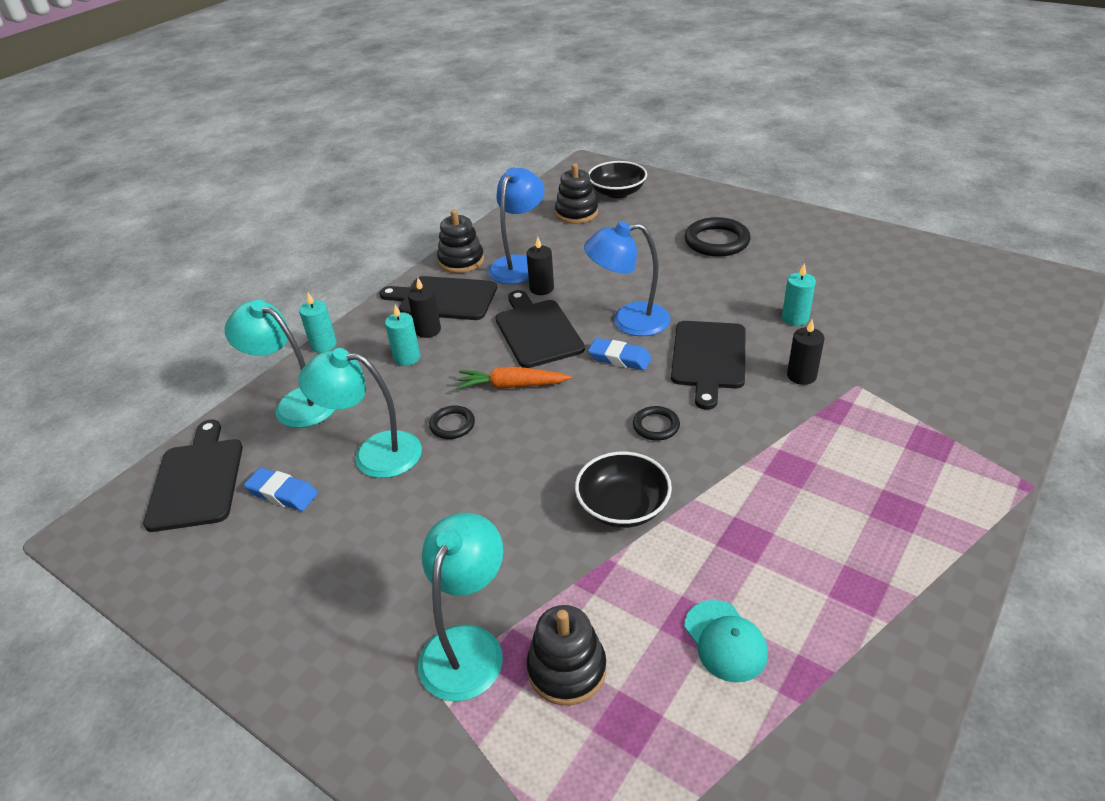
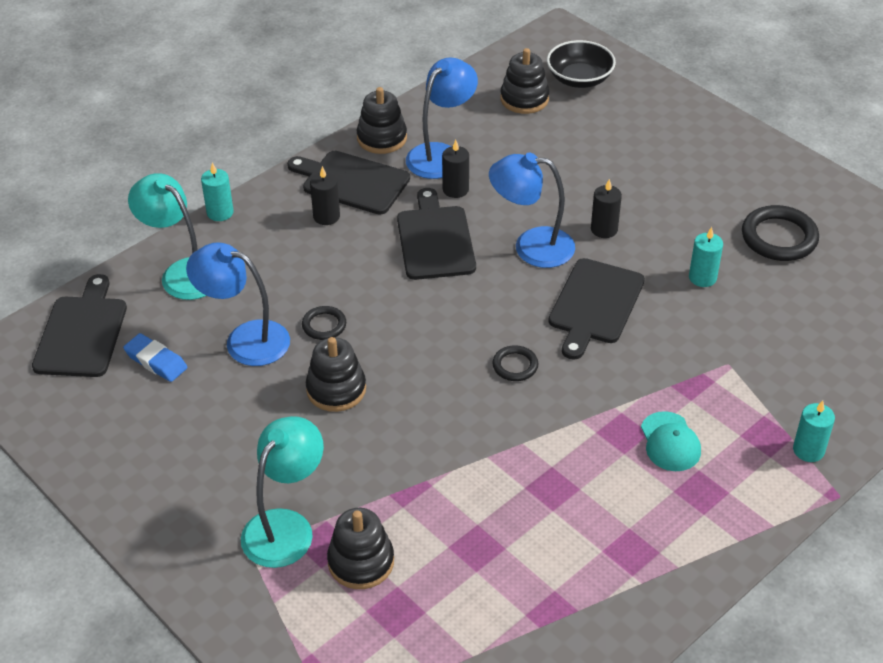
camera: 10 degrees right, 5 degrees up
(374, 453) = (245, 339): turquoise lamp -> blue lamp
(407, 358) = (298, 244): turquoise candle -> turquoise candle (808, 450)
(482, 484) = (336, 389): none -> black stacking toy
(511, 386) = (391, 296): orange carrot -> none
(619, 358) = (507, 287): blue eraser -> none
(623, 507) = (455, 437): black bowl -> none
(717, 241) = (663, 167): black ring -> black ring (779, 237)
(725, 641) = (499, 568): turquoise cap -> turquoise cap (670, 442)
(801, 376) = (678, 343): black candle -> black candle (604, 229)

